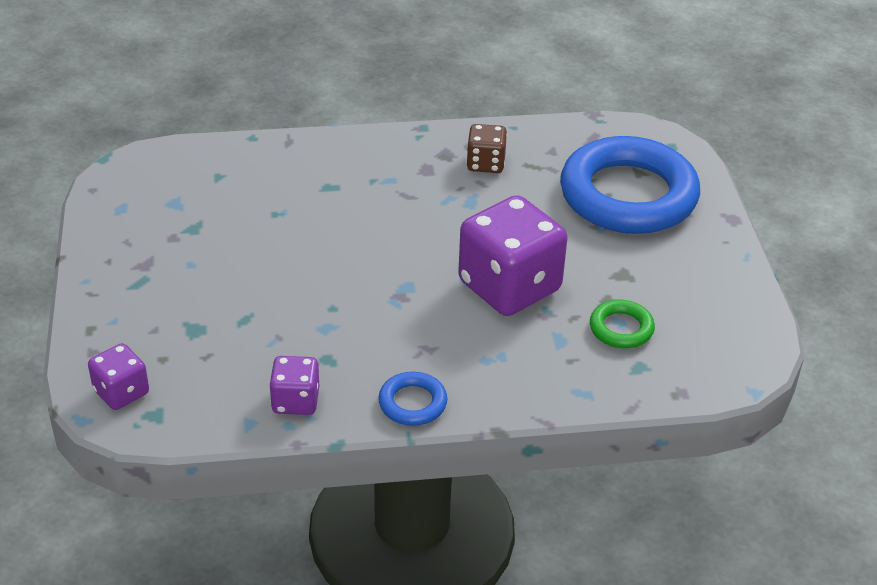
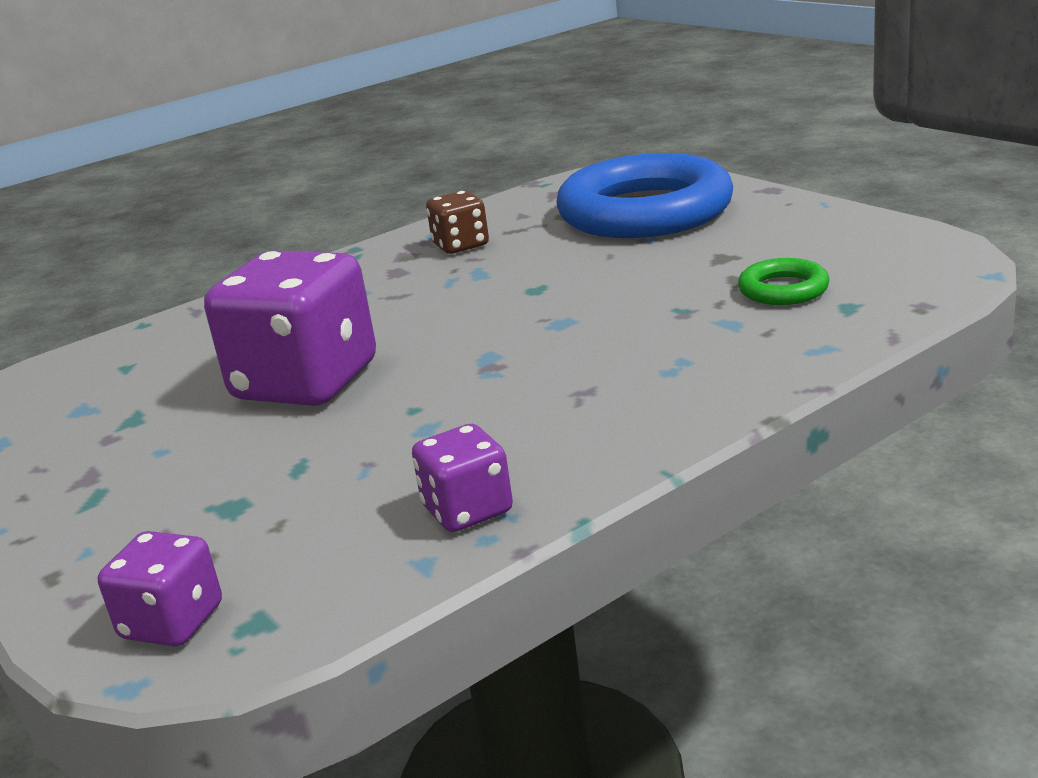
camera: 25 degrees left, 15 degrees down
(412, 403) = (632, 442): blue ring -> none
(509, 287) = (613, 310): purple dice -> purple dice (305, 382)

